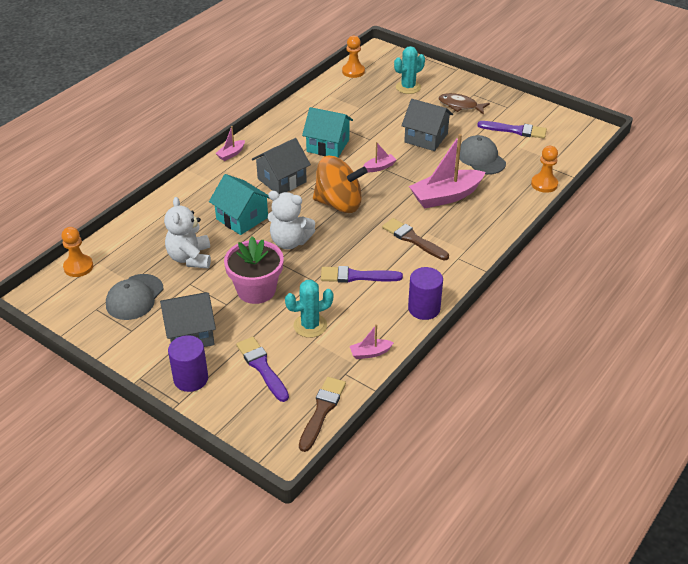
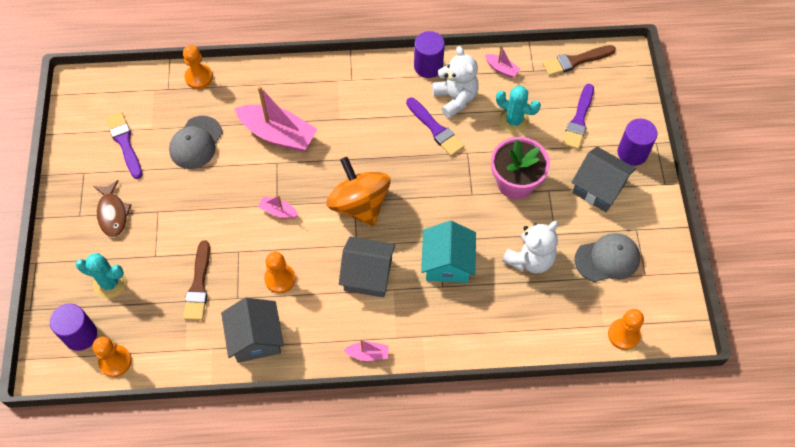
camera: 130 degrees left, 20 degrees up
(289, 242) = (441, 203): white teddy bear -> white teddy bear (455, 99)
(328, 145) = (280, 279): turquoise house -> orange pawn
(386, 67) = (80, 335): none -> purple cylinder
(413, 239) = (357, 121): brown brush -> brown brush (198, 285)
(426, 138) = (197, 205): grey house -> grey house (256, 338)

